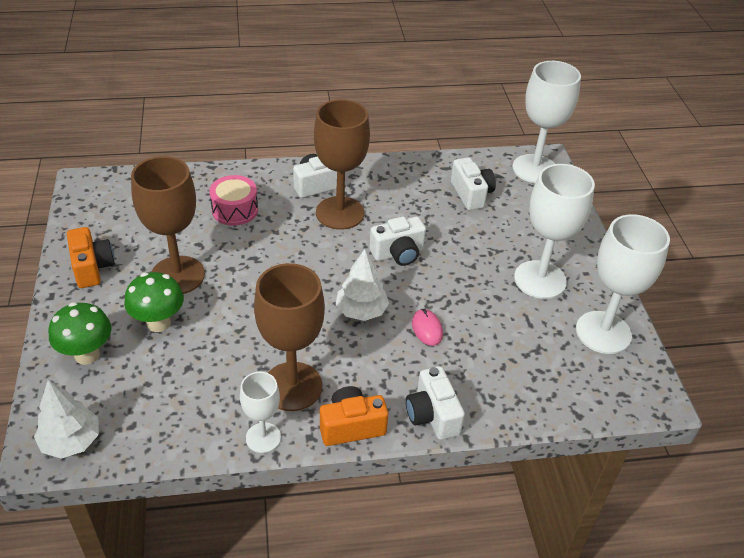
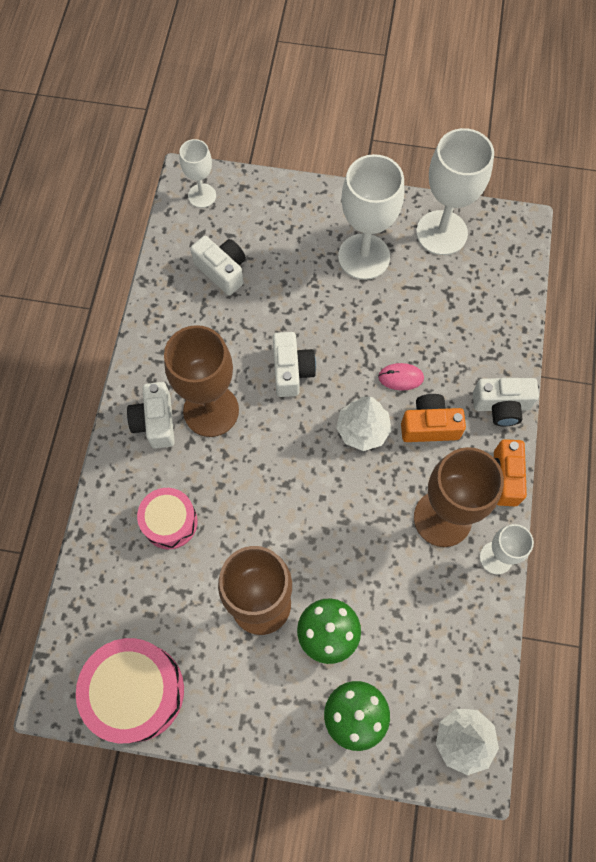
camera: 70 degrees left, 25 degrees up
(92, 268) = (221, 699): orange camera -> orange camera (429, 426)
(93, 220) = (136, 691): none -> pink drum
(471, 194) = (222, 271): white camera -> white camera turned 45 degrees clockwise
(535, 169) = (202, 195): white goblet -> white goblet, size x0.56

